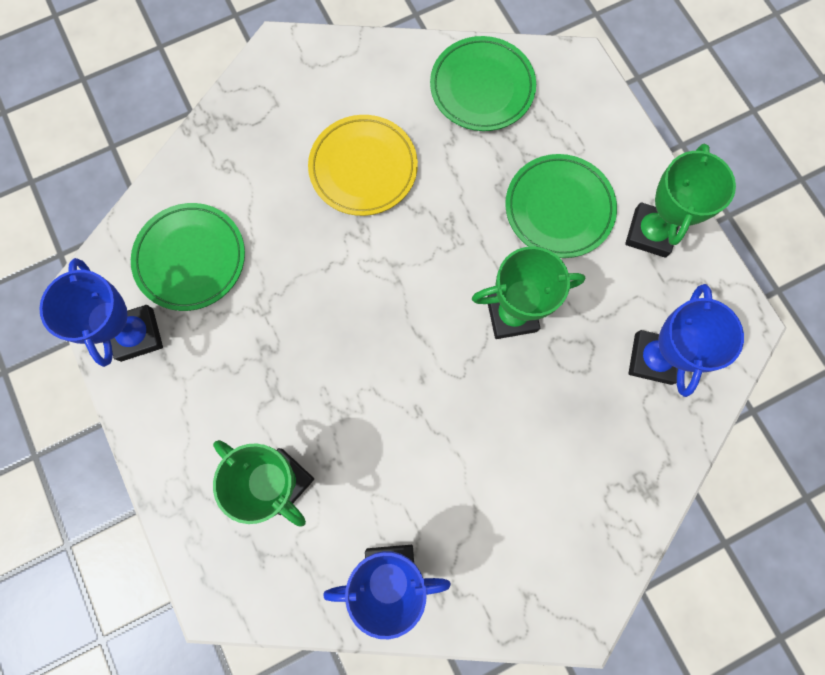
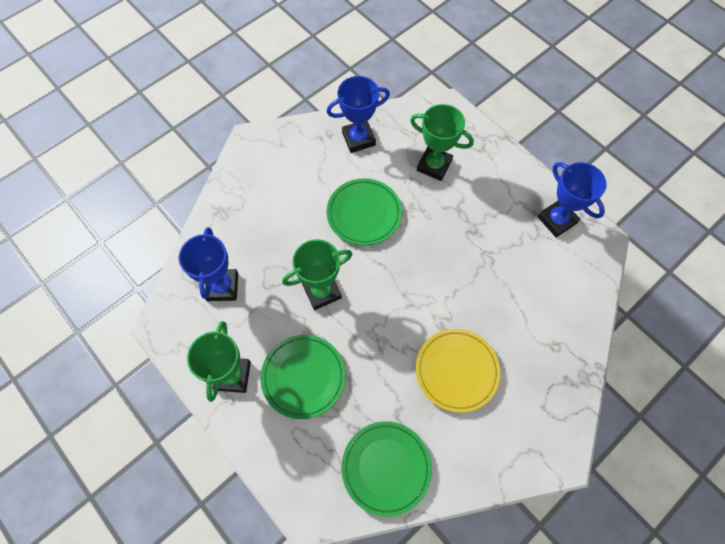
camera: 165 degrees right, 10 degrees down
(191, 259) = (547, 274): green plate -> green plate (364, 214)

